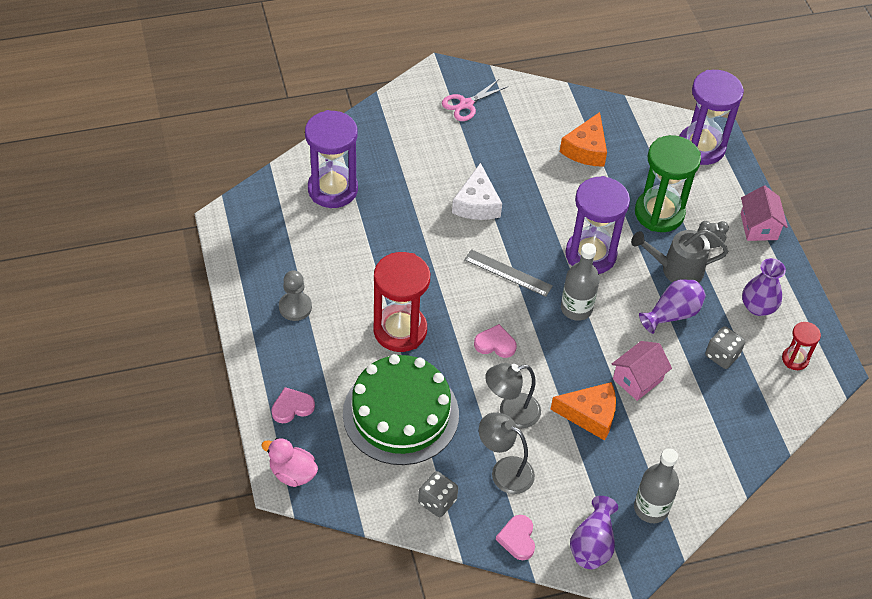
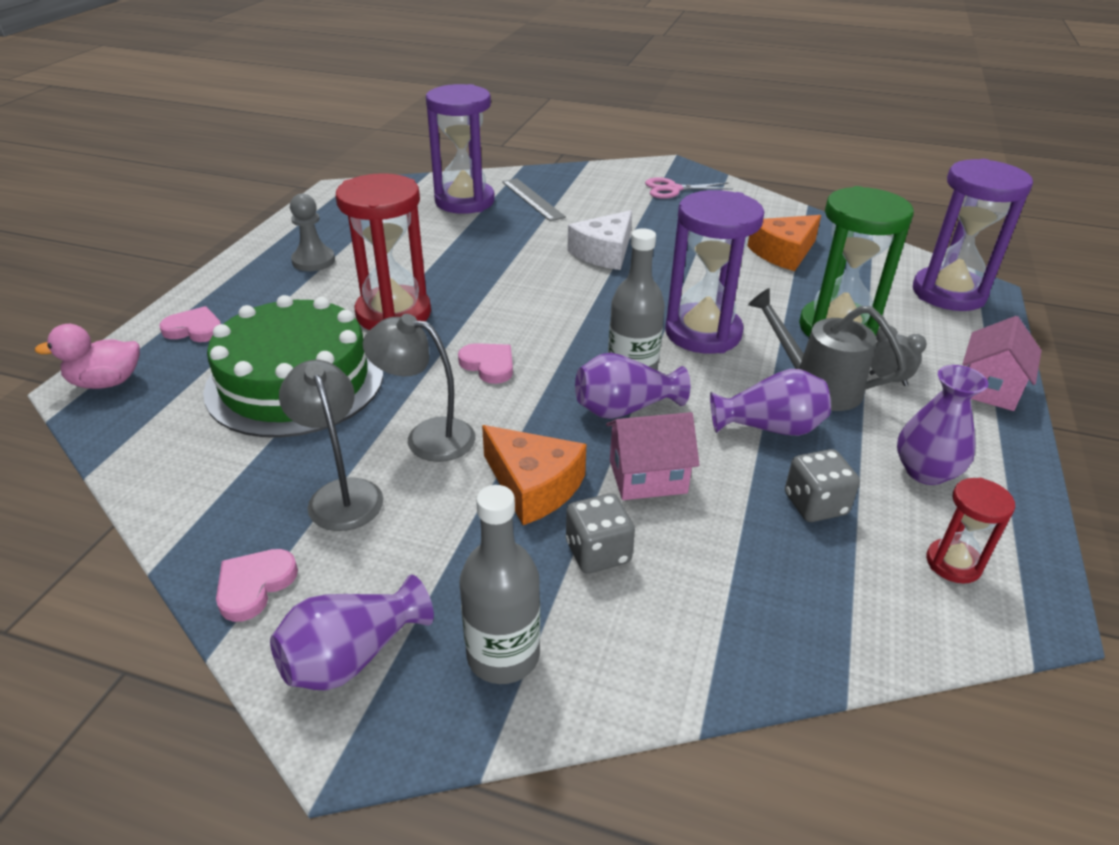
camera: 35 degrees right, 15 degrees down
(292, 473) = (106, 382): pink duck -> pink duck turned 75 degrees counterclockwise
(437, 501) = (214, 486): grey dice -> grey dice (598, 552)
(508, 273) = (578, 313): grey ruler -> grey ruler (532, 199)
(593, 339) = (624, 409): none -> purple vase

